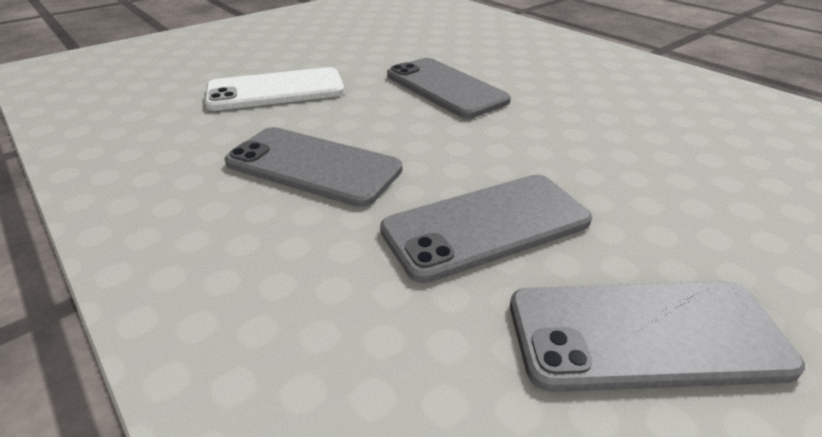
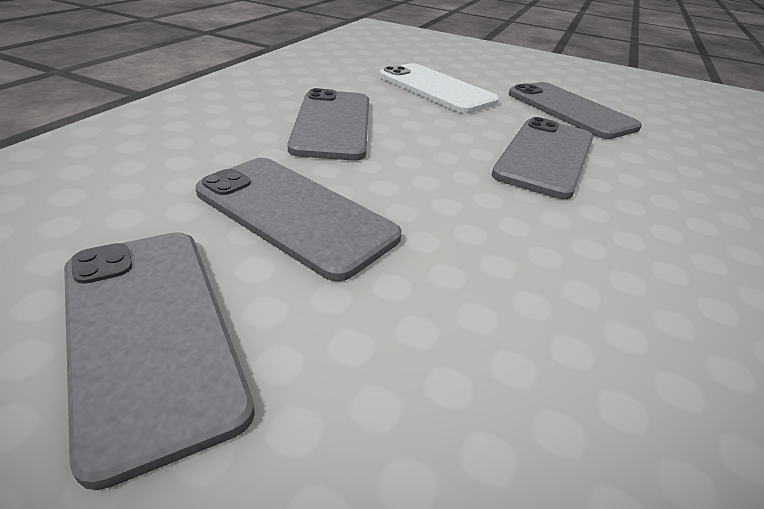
camera: 60 degrees right, 0 degrees up
(373, 52) = (570, 110): none -> grey phone

